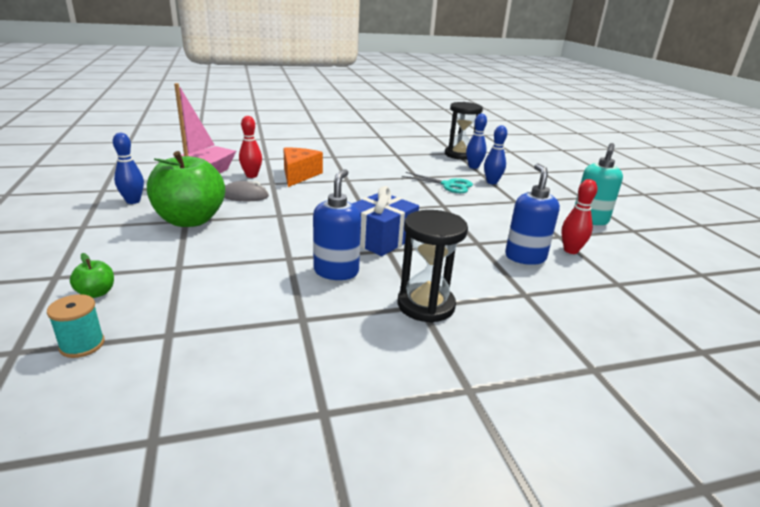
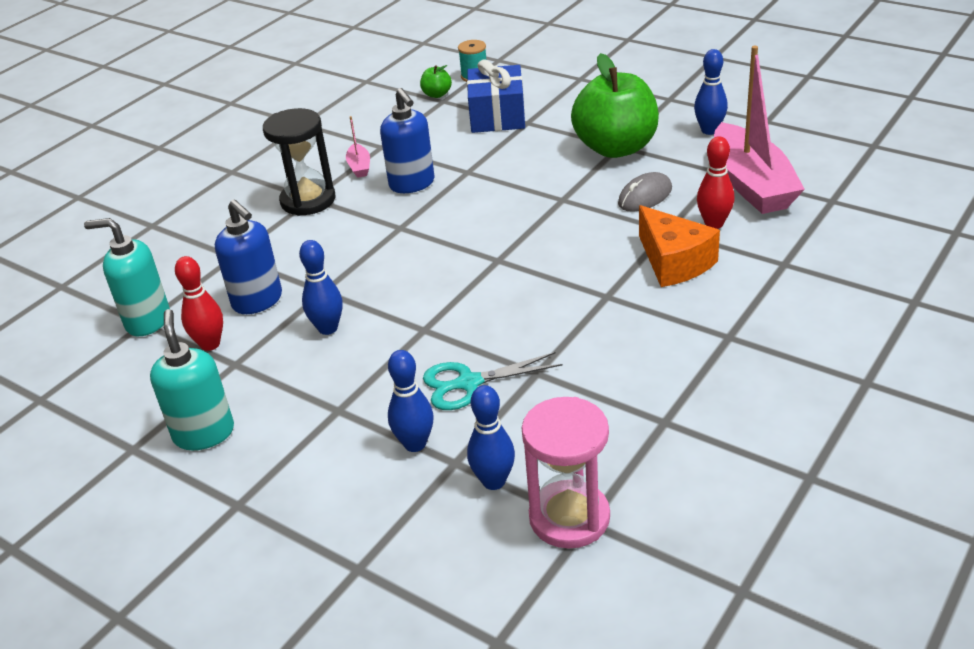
camera: 145 degrees right, 10 degrees up
(96, 293) = (532, 88): green apple -> green apple (437, 94)
(348, 310) = (359, 167): none -> pink boat
(380, 238) = (425, 234): blue gift -> blue gift (497, 116)
(459, 155) = (569, 517): black hourglass -> pink hourglass
(492, 226) = (328, 328): none -> blue bowling pin
(614, 283) = (147, 321): none -> turquoise soap dispenser

